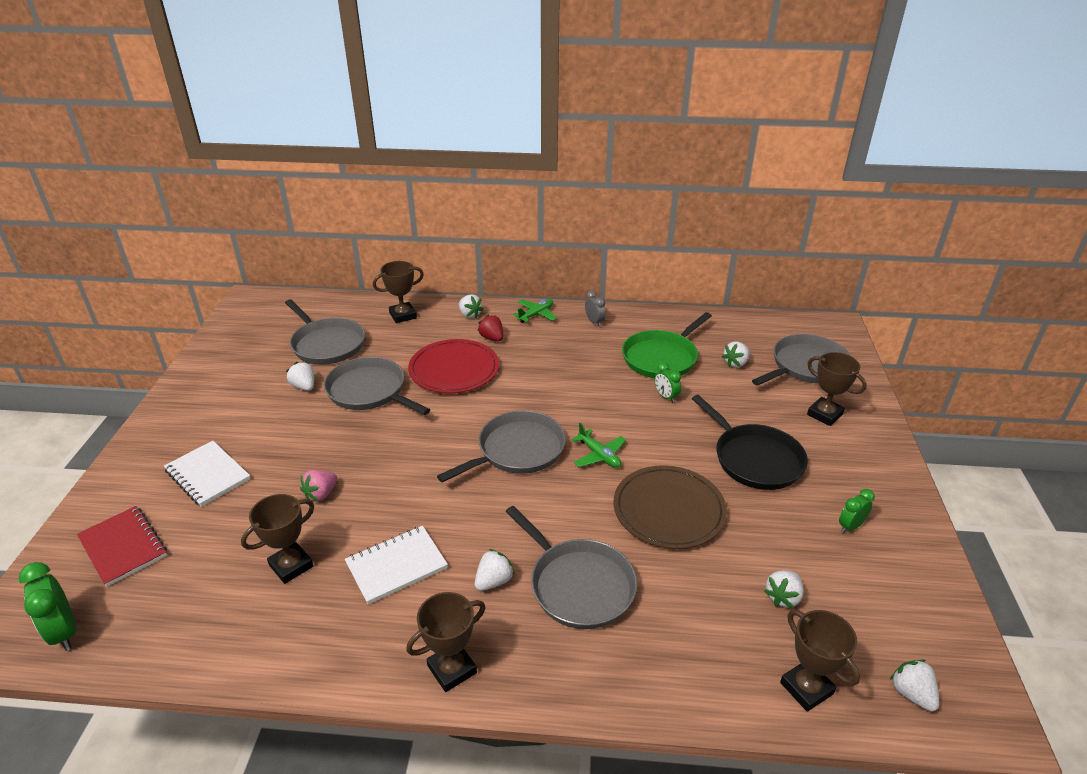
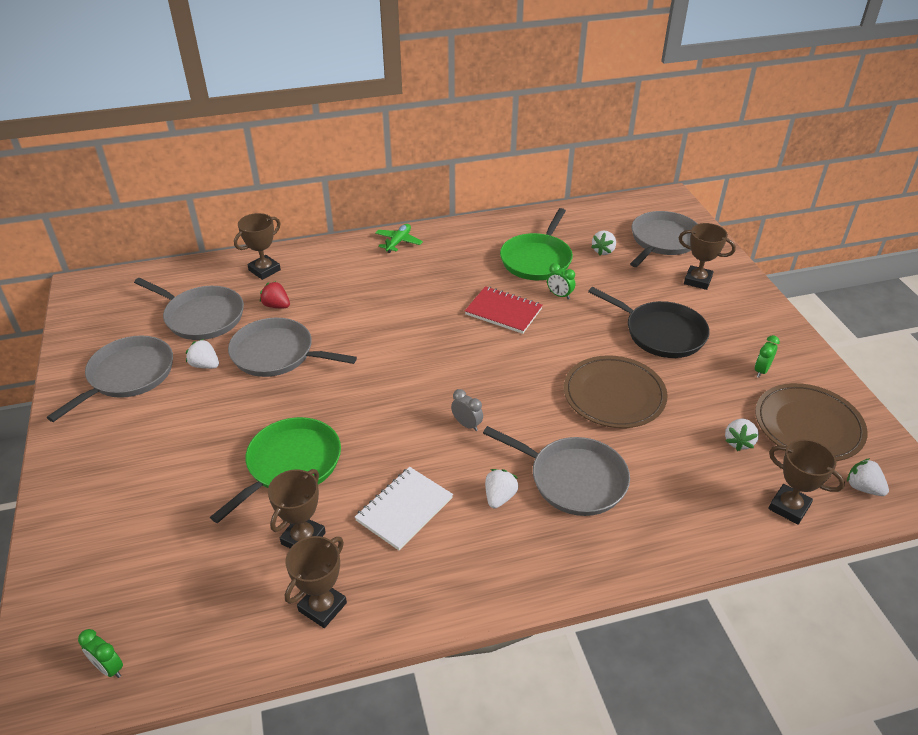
camera: 20 degrees left, 5 degrees up
(64, 632) = (109, 668): green clock -> green clock, size x0.63
(123, 547) = (115, 571): red notebook -> red notebook (503, 312)
(208, 475) = (159, 478): white notebook -> none
(321, 494) = (290, 465): pink strawberry -> green pan
(452, 669) = (506, 581): brown trophy -> brown trophy (322, 607)
(454, 370) = (350, 314): red plate -> none
(470, 315) = (333, 255): white strawberry -> none
(492, 338) = (368, 274): red strawberry -> red strawberry (276, 306)
(517, 450) = (454, 376): grey pan -> grey pan (128, 376)
(594, 322) = (458, 238): grey clock -> grey clock (467, 424)
(599, 455) = (529, 362): green plane -> none
(877, 602) = (808, 425): none -> brown plate

